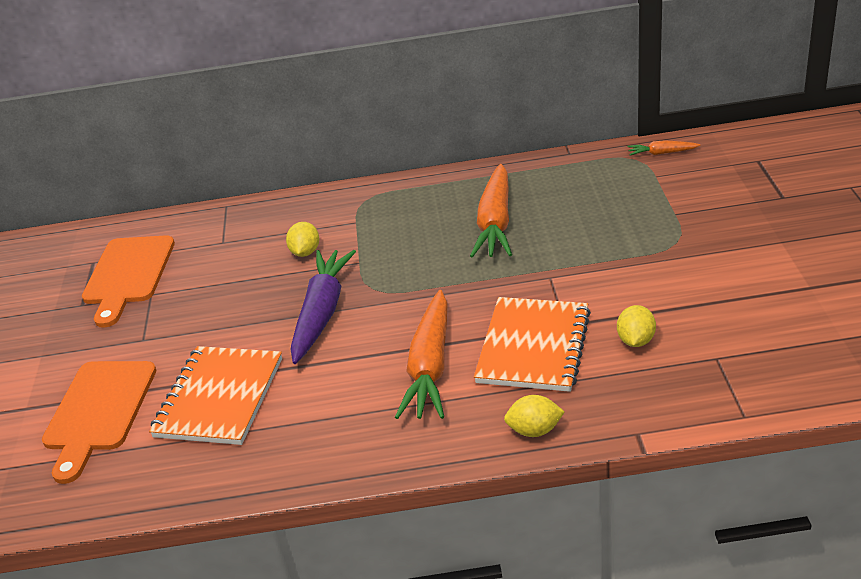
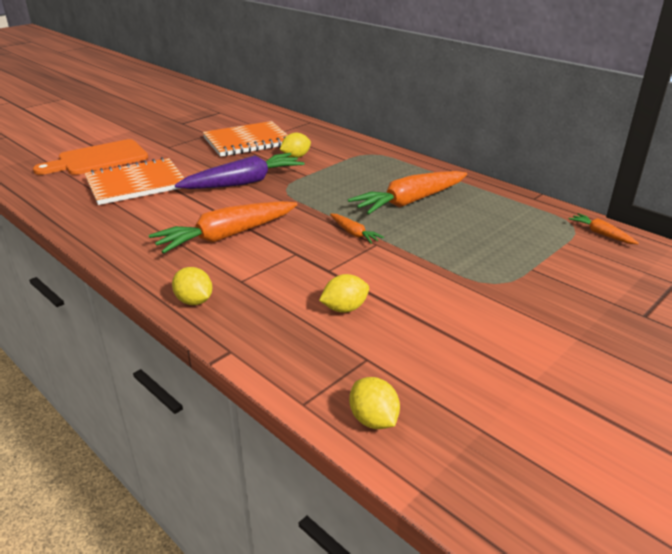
camera: 45 degrees right, 5 degrees down
(128, 275) = (218, 123): orange cutting board -> none
(517, 282) = (354, 233): none -> orange carrot
(534, 347) = (288, 266): orange notebook -> orange notebook (247, 141)
(792, 386) = (373, 420): none -> yellow lemon

